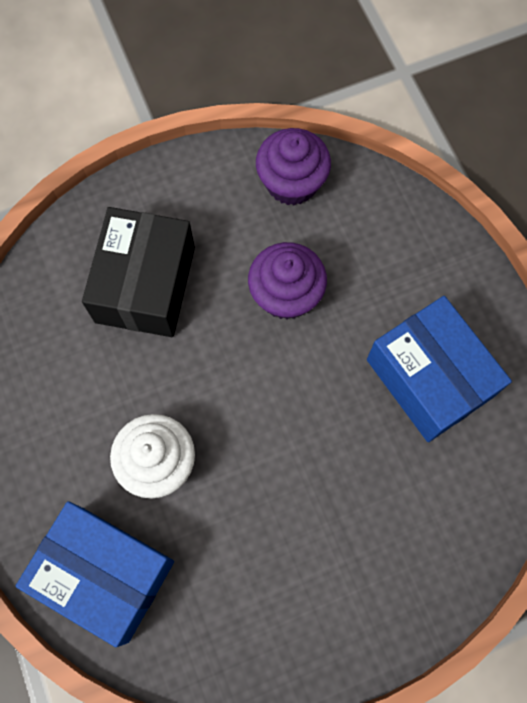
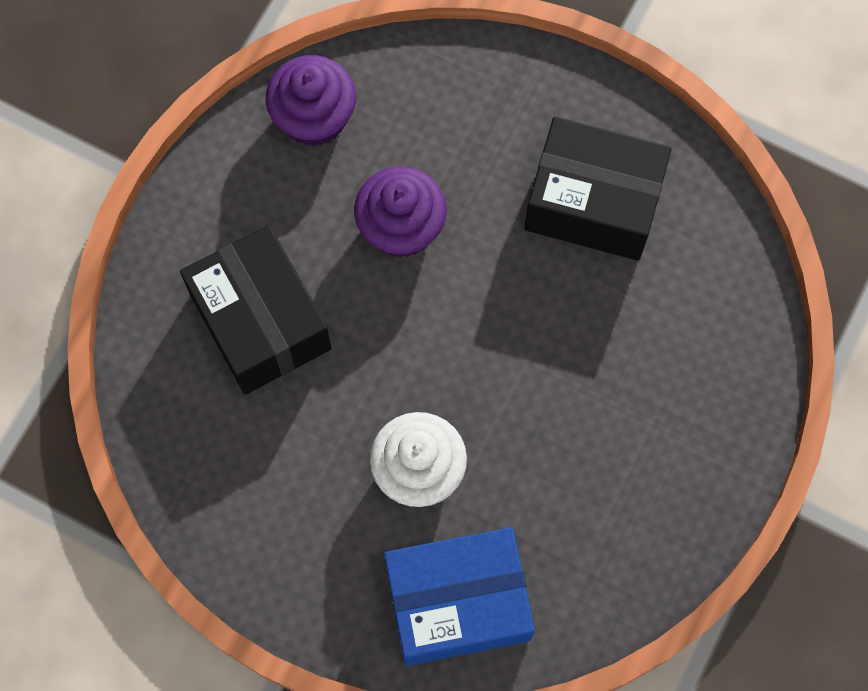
camera: 40 degrees left, 0 degrees up
(429, 378) = (593, 202): blue box -> black box

